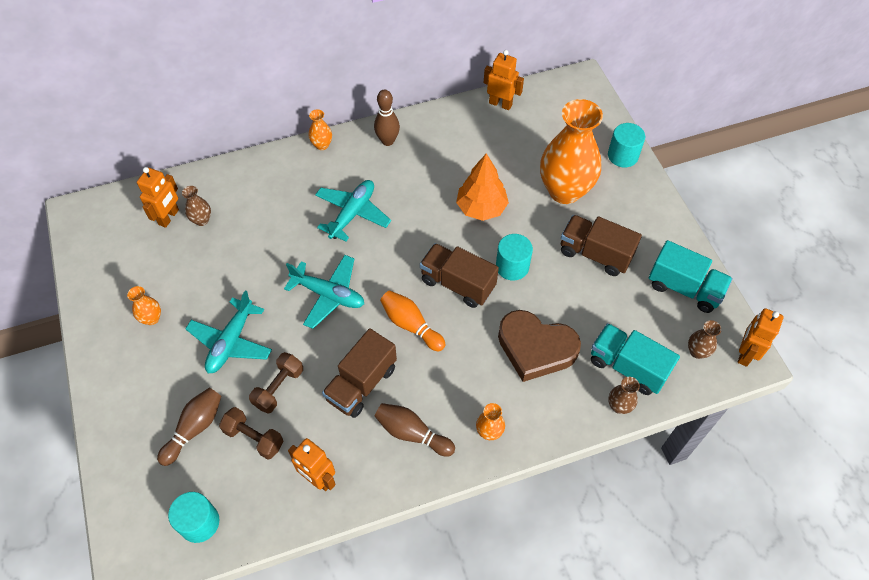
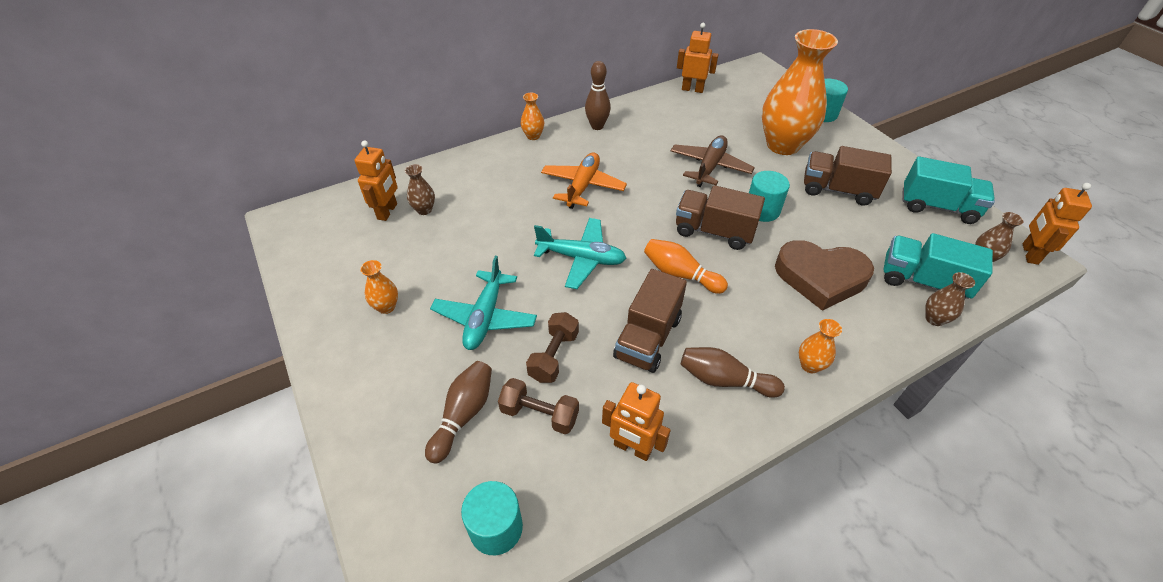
camera: 10 degrees left, 10 degrees down
(352, 214) = (583, 186): turquoise plane -> orange plane
(481, 208) = (709, 167): orange tree -> brown plane

